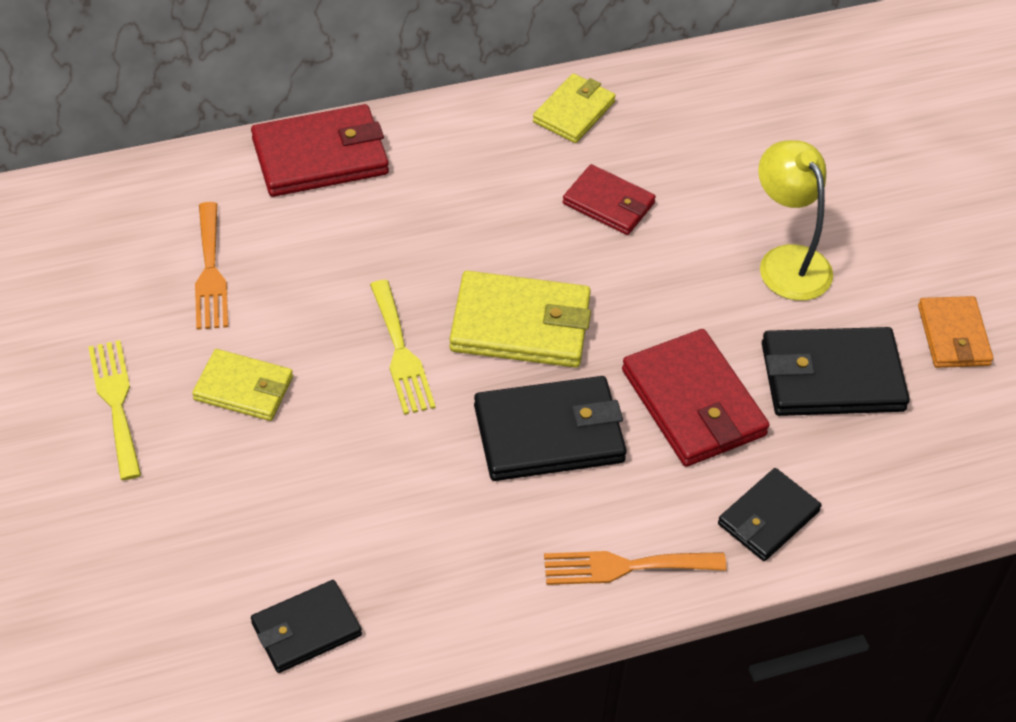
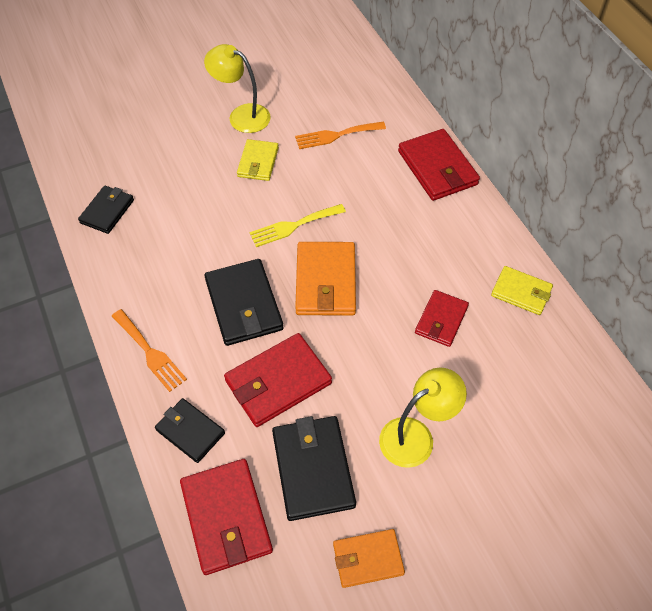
camera: 85 degrees right, 5 degrees up
(116, 403) = (241, 115): yellow fork -> yellow lamp
(306, 629) = (107, 211): black wallet -> black wallet turned 60 degrees clockwise
(521, 325) = (326, 281): yellow wallet -> orange wallet
(625, 566) = (150, 352): orange fork -> orange fork turned 150 degrees clockwise
(900, 481) = (226, 518): none -> red wallet

